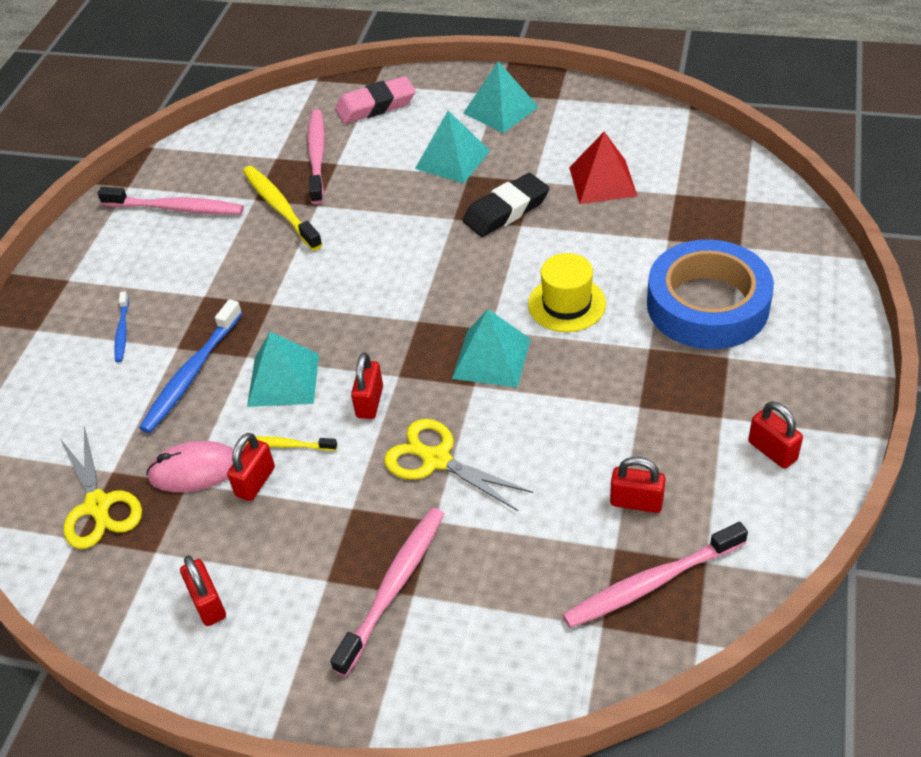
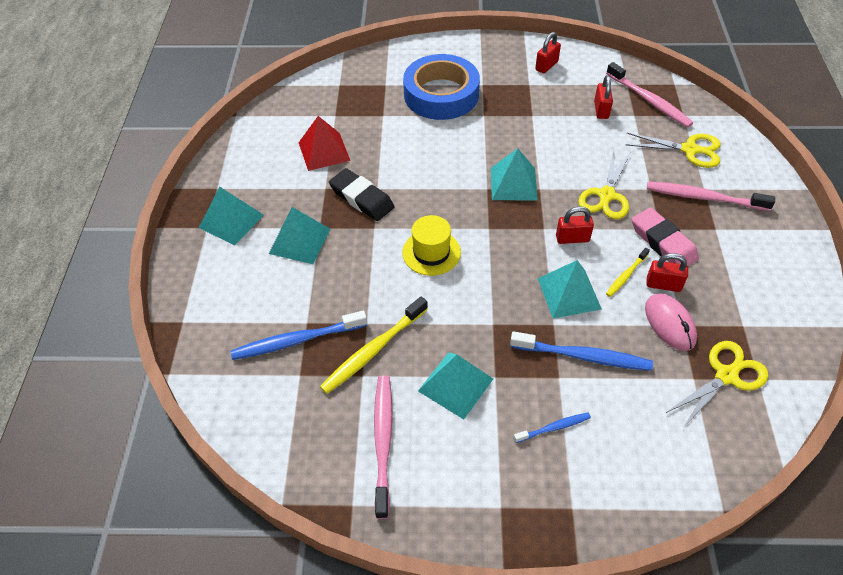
camera: 105 degrees left, 5 degrees up
(208, 603) = (762, 283): red padlock -> none
(210, 264) = (456, 384): none -> turquoise pyramid
(286, 445) = (626, 275): yellow toothbrush -> yellow toothbrush turned 45 degrees clockwise
(317, 156) = (297, 340): pink toothbrush -> blue toothbrush
(376, 106) = (219, 311): pink eraser -> pink eraser (663, 242)
(508, 604) = (689, 150): none -> yellow scissors
(566, 304) = (454, 154): yellow hat -> yellow hat (431, 252)

